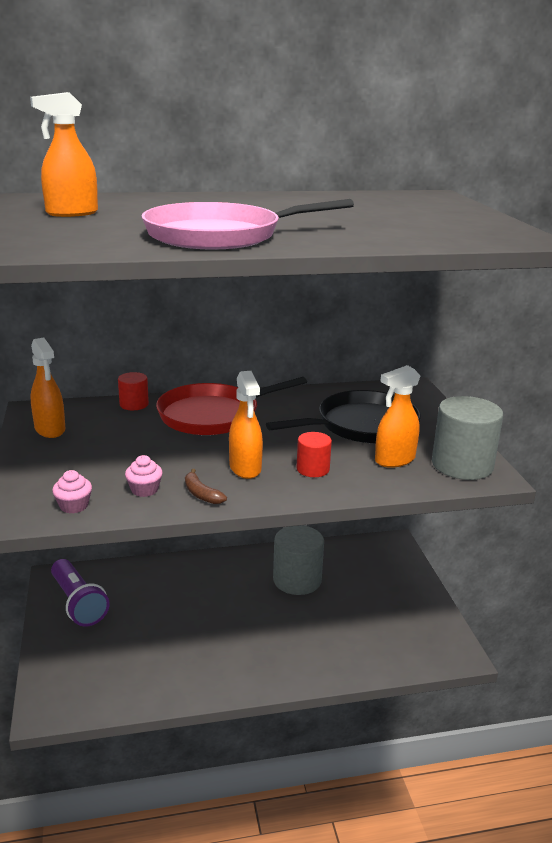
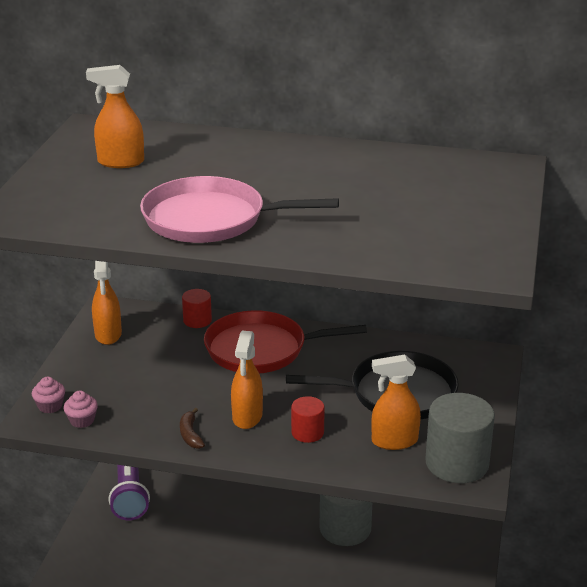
camera: 25 degrees right, 5 degrees up
(144, 490) = (147, 418): pink cupcake -> pink cupcake (50, 406)

